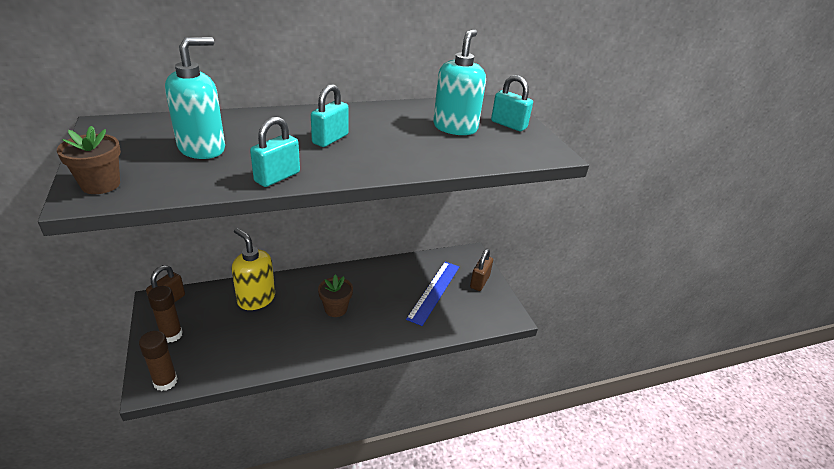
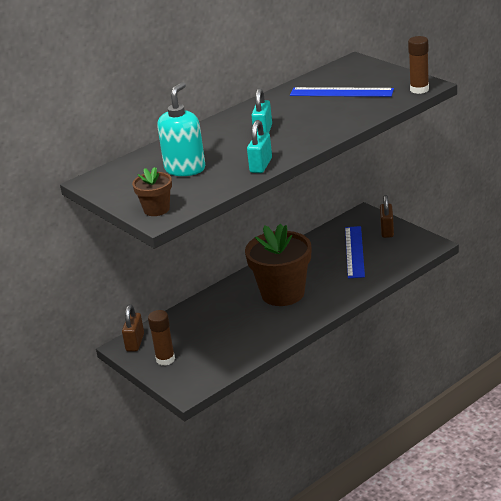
camera: 15 degrees left, 5 degrees down
(165, 381) = (196, 384): brown glue stick -> brown glue stick (419, 89)
(256, 299) = (208, 313): yellow soap dispenser -> none
(335, 309) = (283, 293): brown flower pot -> brown flower pot, size x2.01
(455, 127) = (341, 92): turquoise soap dispenser -> blue ruler
(508, 125) = (378, 76): turquoise padlock -> none

